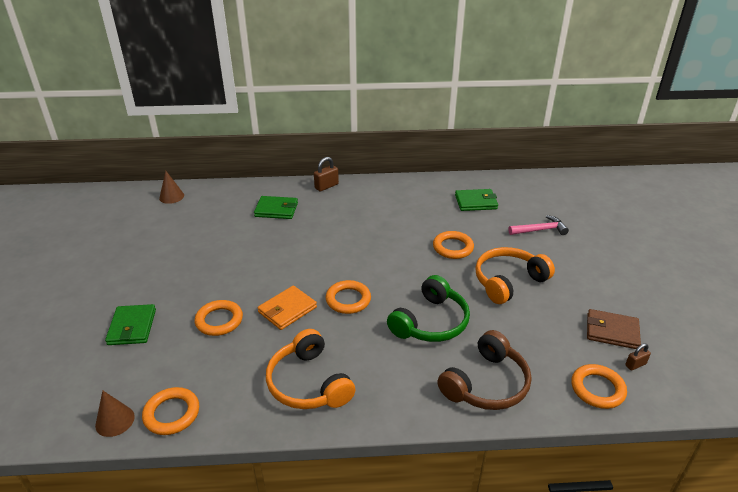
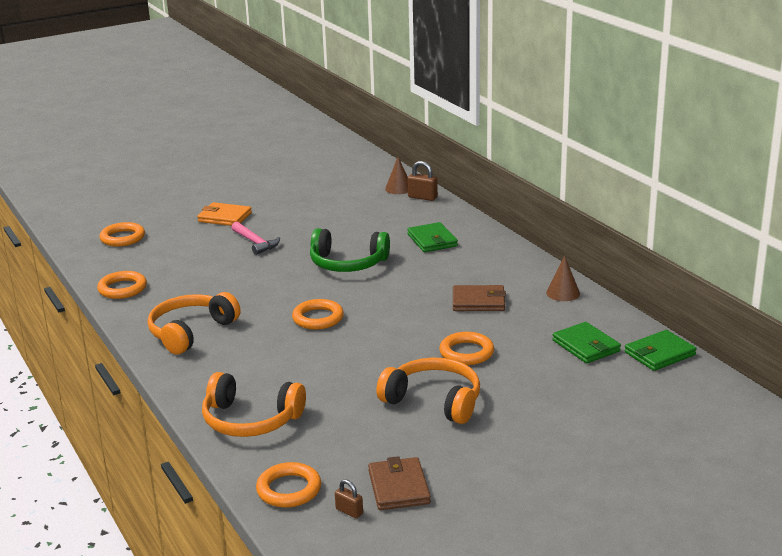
camera: 65 degrees right, 10 degrees down
(115, 421) = (103, 271): brown cone -> brown cone (563, 293)
(132, 327) = (204, 240): green wallet -> green wallet (659, 354)
(219, 320) = (239, 270): orange ring -> orange ring (122, 238)
(287, 309) = (278, 294): orange wallet -> orange wallet (225, 217)
(326, 186) = (508, 251): brown padlock -> brown padlock (422, 197)
(386, 220) = (478, 301): none -> brown wallet
(431, 322) = (320, 370): green headphones -> green headphones (347, 263)
(486, 384) = (250, 420): brown headphones -> orange headphones
(540, 230) = (571, 403): pink hammer -> pink hammer (255, 243)

